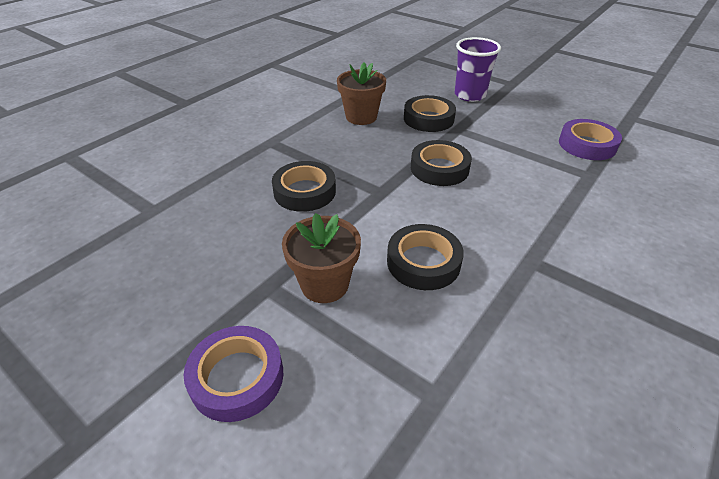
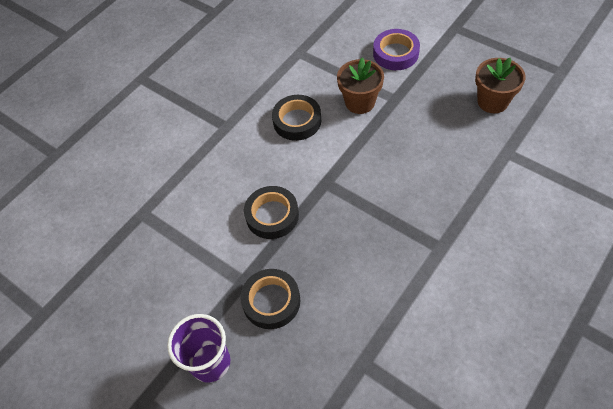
camera: 175 degrees left, 15 degrees up
(305, 191) = (389, 180): black tape -> none
(361, 117) = (349, 301): brown flower pot -> brown flower pot (492, 101)
(587, 145) = (119, 259): purple tape -> none

